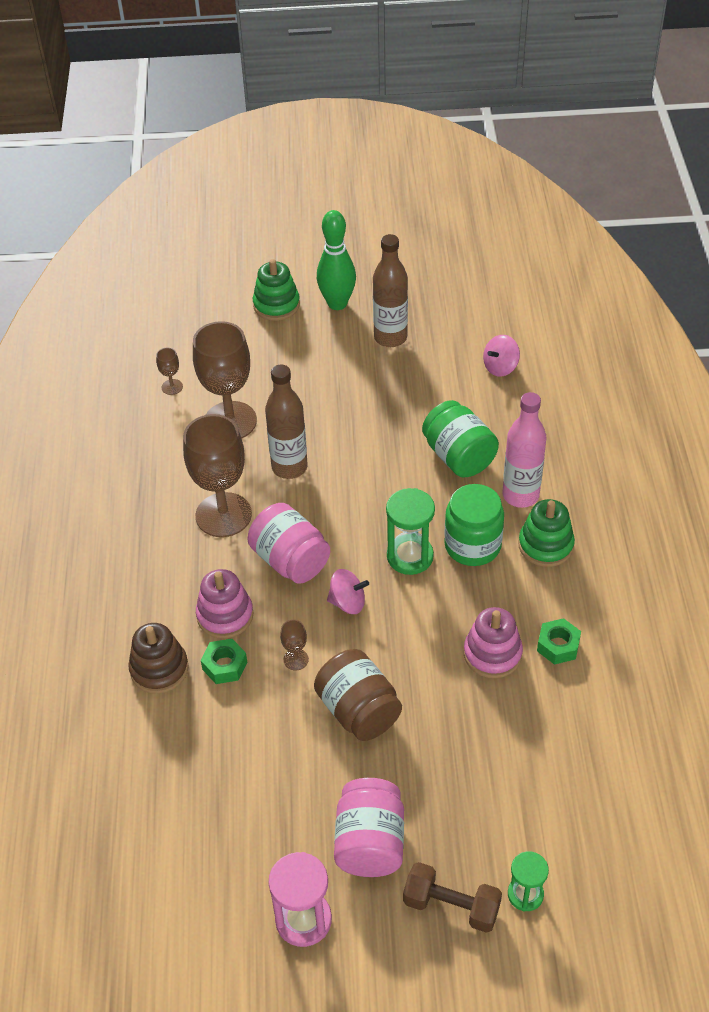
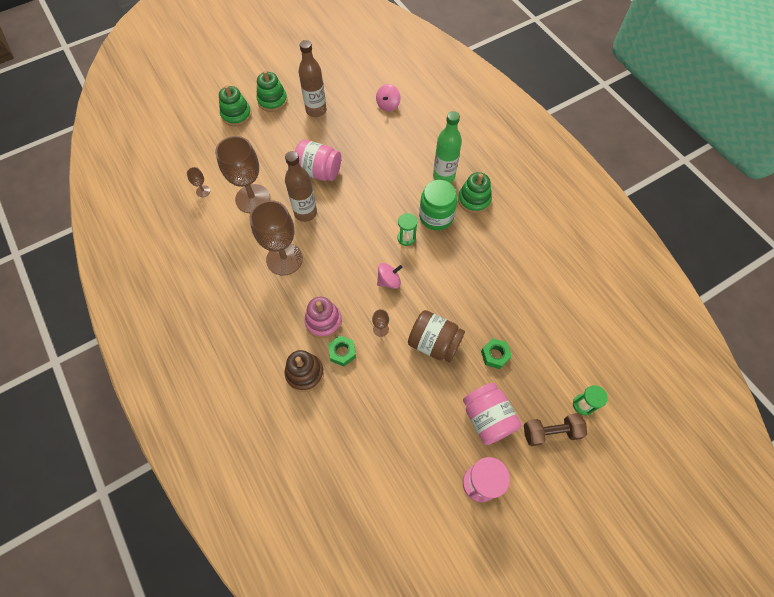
camera: 30 degrees left, 15 degrees up
(290, 560) = (341, 270): pink jar -> pink jar (319, 172)
(337, 303) = (272, 101): green bowling pin -> green stacking toy
(410, 556) = (406, 238): green hourglass -> green hourglass, size x0.64
(459, 456) = (397, 167): green jar -> none
(492, 654) = (484, 275): pink stacking toy -> none
(520, 495) = (443, 176): pink bottle -> green bottle
(558, 646) = (514, 255): green nut -> green nut (495, 355)

